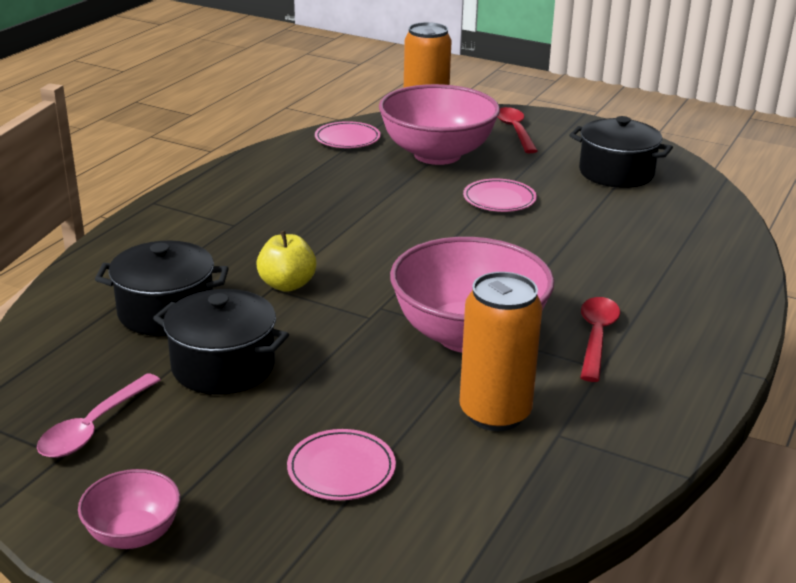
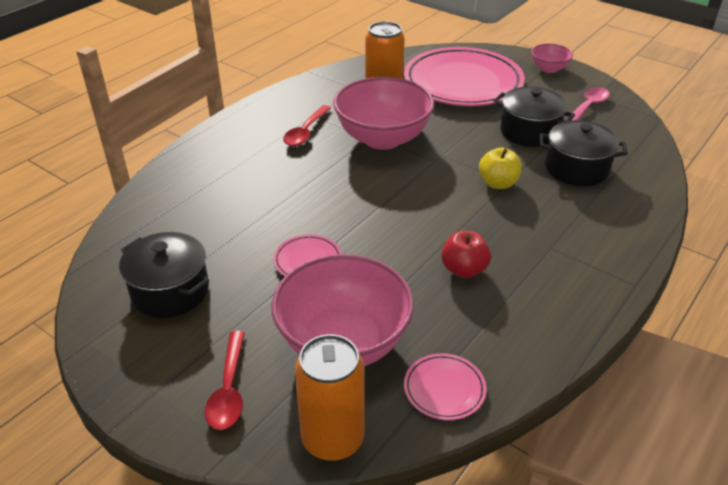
camera: 170 degrees left, 10 degrees up
(333, 202) = (464, 269): none -> red apple
(341, 469) = (463, 83): pink plate -> pink plate, size x2.40

